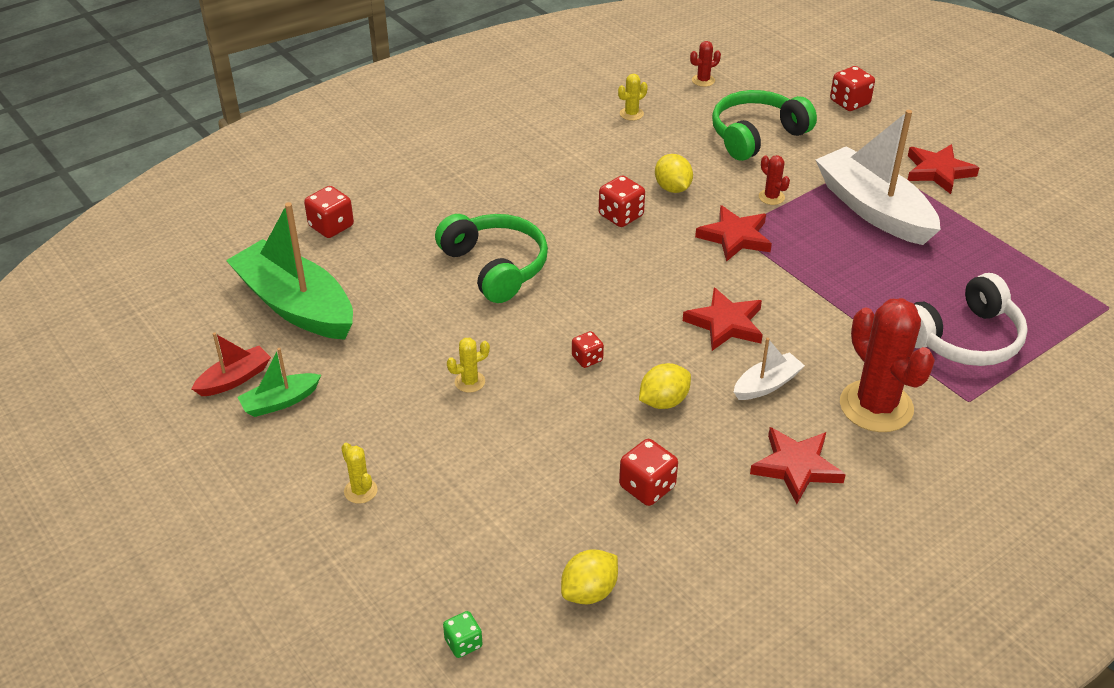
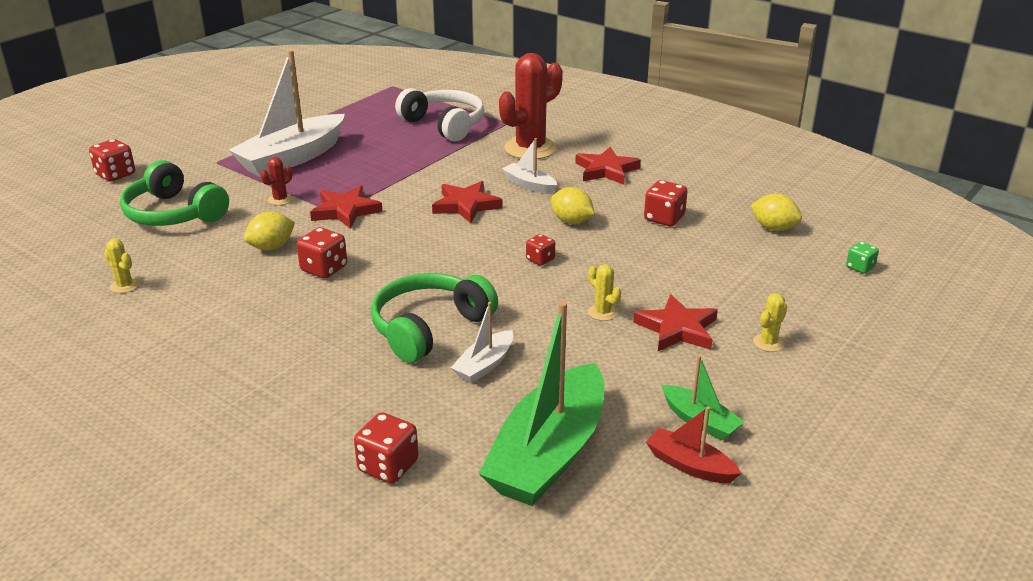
camera: 105 degrees left, 10 degrees down
(425, 290) = (484, 365): none -> white boat
(703, 80) = (56, 250): red cactus -> none
(938, 171) = (233, 137): red star -> red star (677, 329)

